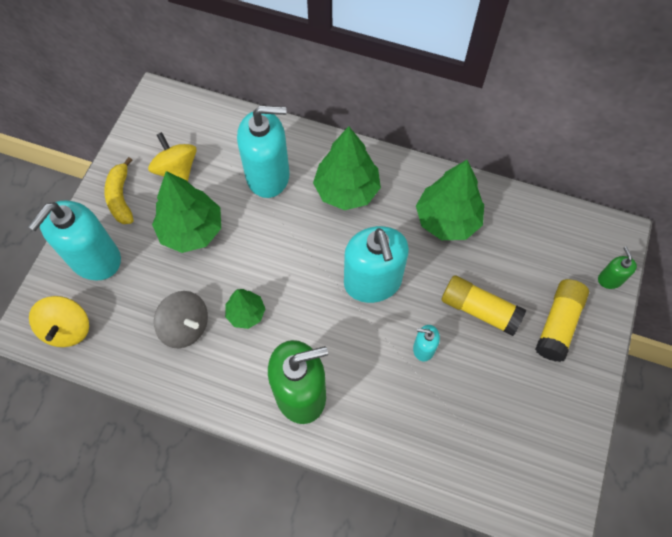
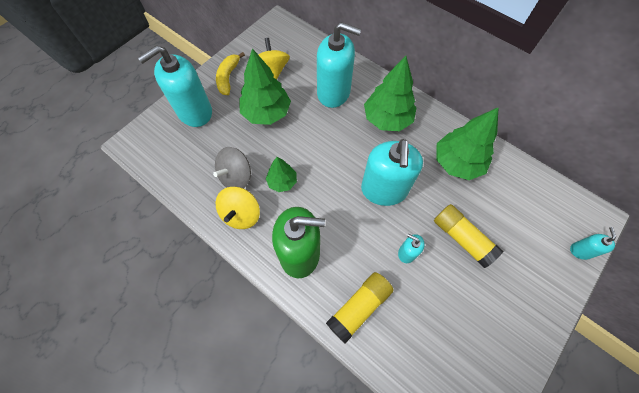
camera: 20 degrees right, 0 degrees up
(67, 329) = (157, 152): yellow spinning top -> yellow spinning top (241, 214)
(185, 327) = (236, 177): grey spinning top -> grey spinning top turned 75 degrees clockwise
(558, 324) = (525, 271): yellow glue stick -> yellow glue stick (359, 307)
(610, 279) = (580, 251): green soap dispenser -> turquoise soap dispenser

